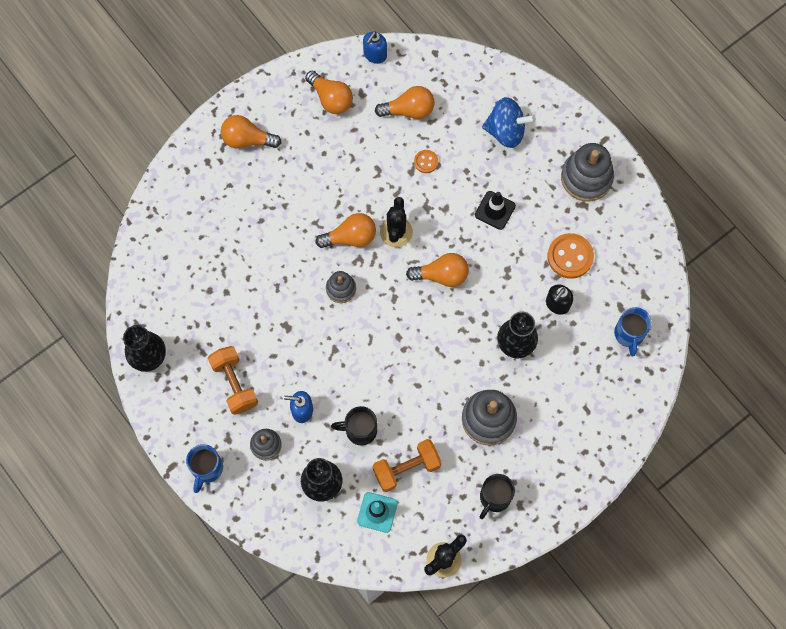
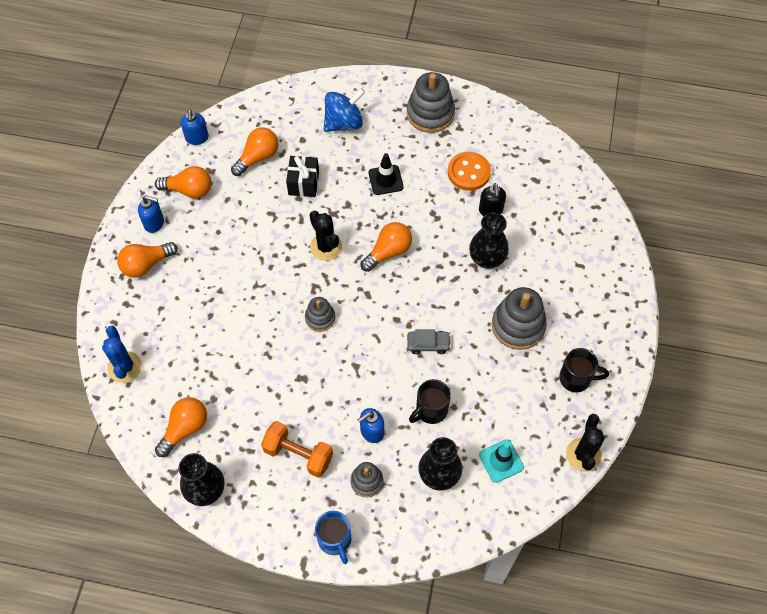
camera: 40 degrees left, 10 degrees down
(166, 213) = (125, 367): none -> blue cactus
(281, 108) = (154, 223): none -> blue soap dispenser
(350, 237) = (293, 276): orange light bulb -> orange light bulb (185, 429)
(404, 377) = (428, 344): none -> grey car
(406, 468) = (492, 410): orange dumbbell -> none
(426, 162) = (303, 183): orange button -> black gift
(494, 498) = (576, 378): black mug -> black mug turned 75 degrees counterclockwise
(629, 334) = (559, 193): blue mug -> none

